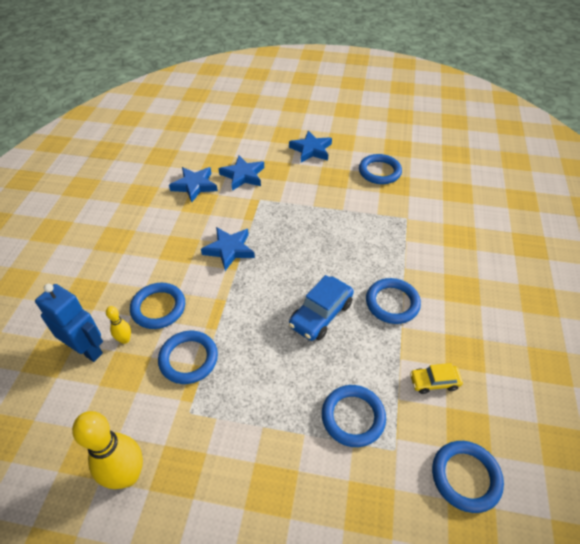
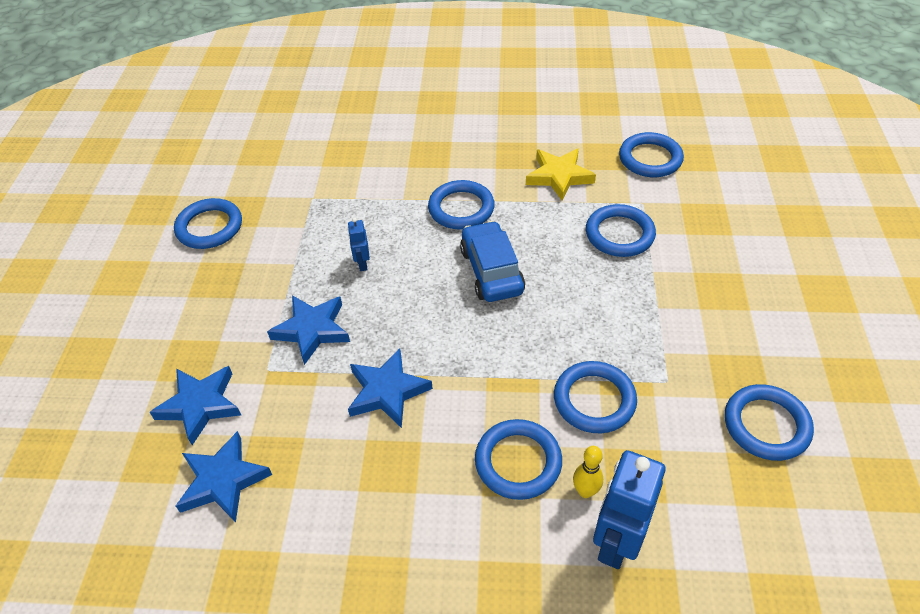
camera: 95 degrees left, 0 degrees up
(127, 475) = (766, 425): yellow bowling pin -> blue ring
(311, 150) = (138, 314): blue star -> blue star (312, 330)
(321, 314) = (491, 271): blue car -> blue car turned 135 degrees counterclockwise
(338, 242) = (362, 263): none -> blue robot
(434, 382) = (559, 176): yellow car -> yellow star

